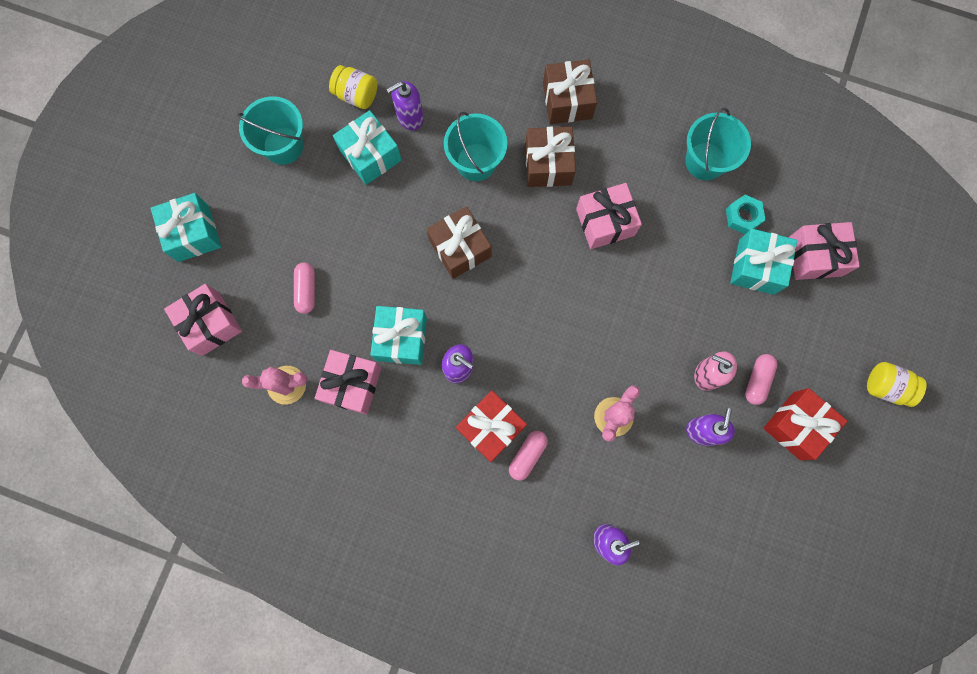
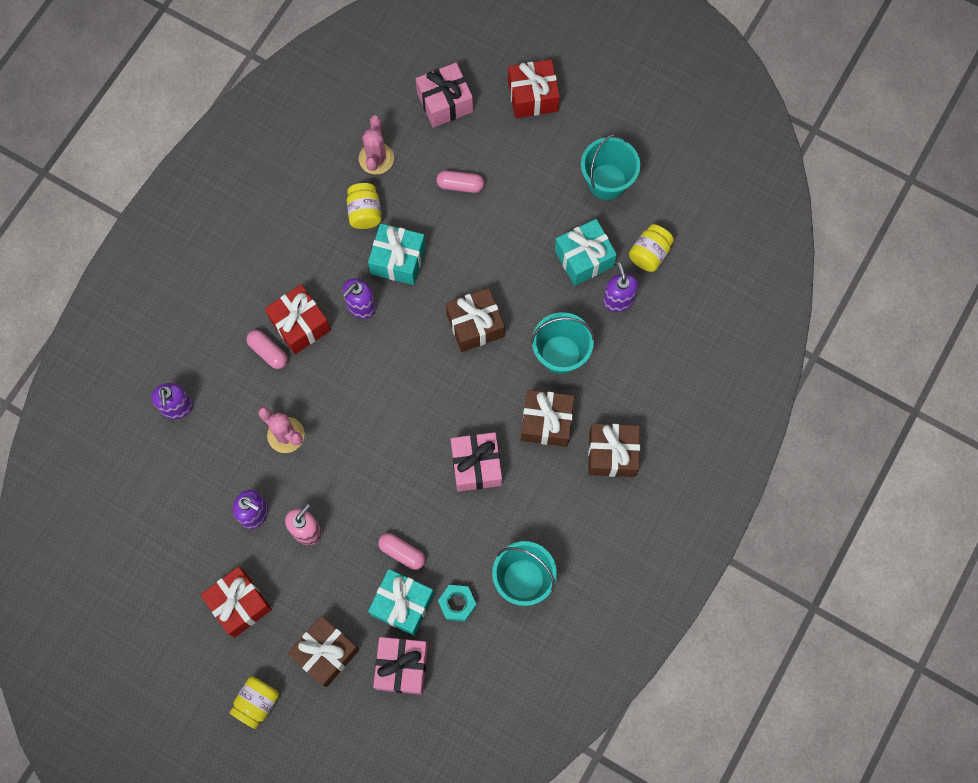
camera: 100 degrees right, 5 degrees down
(193, 233) = (533, 96): turquoise gift -> red gift
(352, 384) = (365, 212): pink gift -> yellow jar
(757, 380) = (290, 577): pink capsule -> pink capsule (402, 553)
(821, 330) = (326, 653): none -> brown gift

